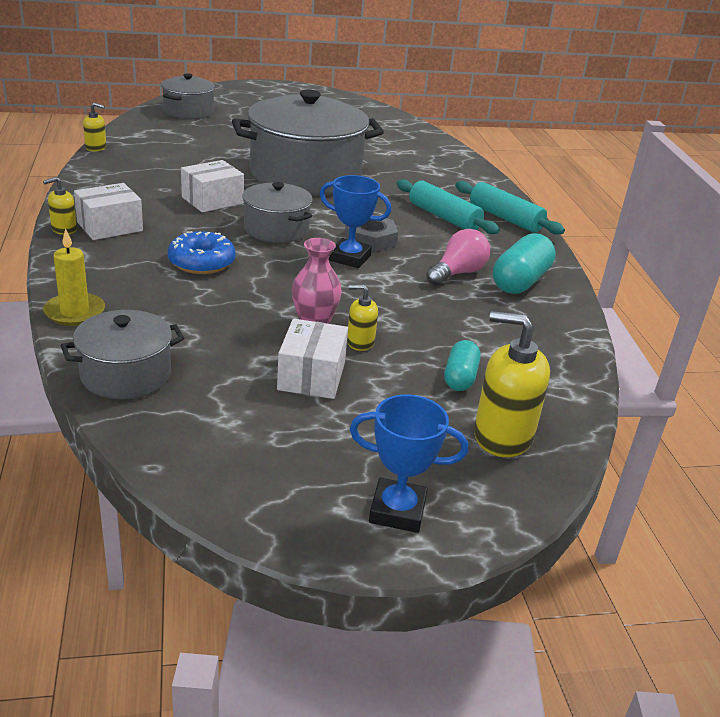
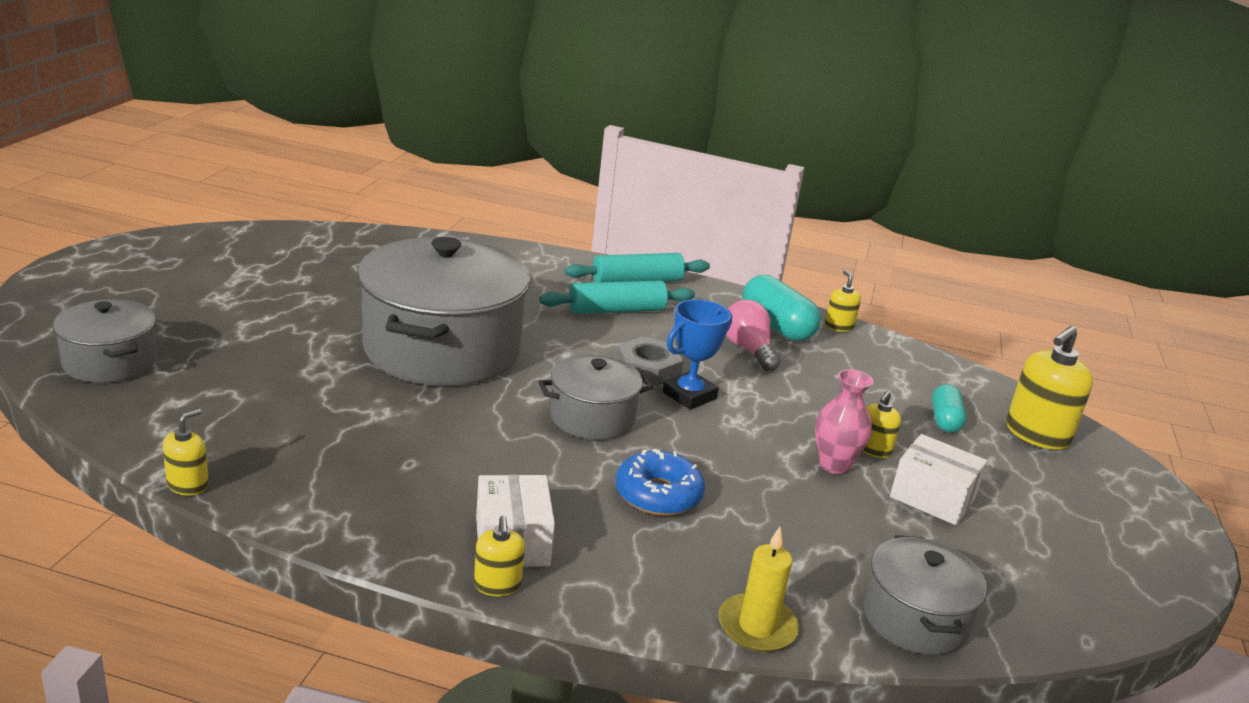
camera: 65 degrees left, 5 degrees down
(212, 200) = (476, 436): white box -> none
(397, 511) = (1141, 520): blue trophy -> none
(460, 377) = (945, 420): turquoise capsule -> turquoise capsule turned 60 degrees clockwise
(569, 310) = (839, 326): none -> yellow soap dispenser

